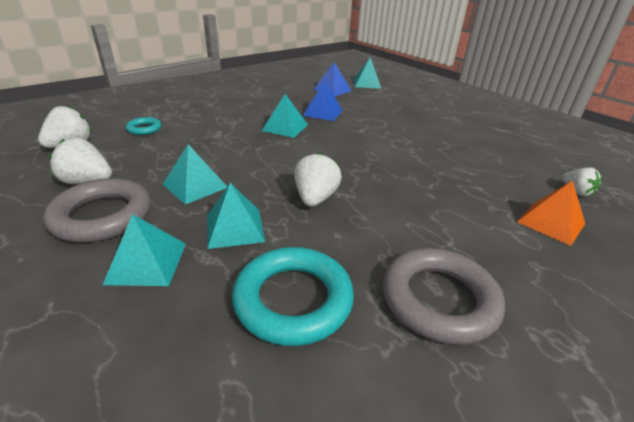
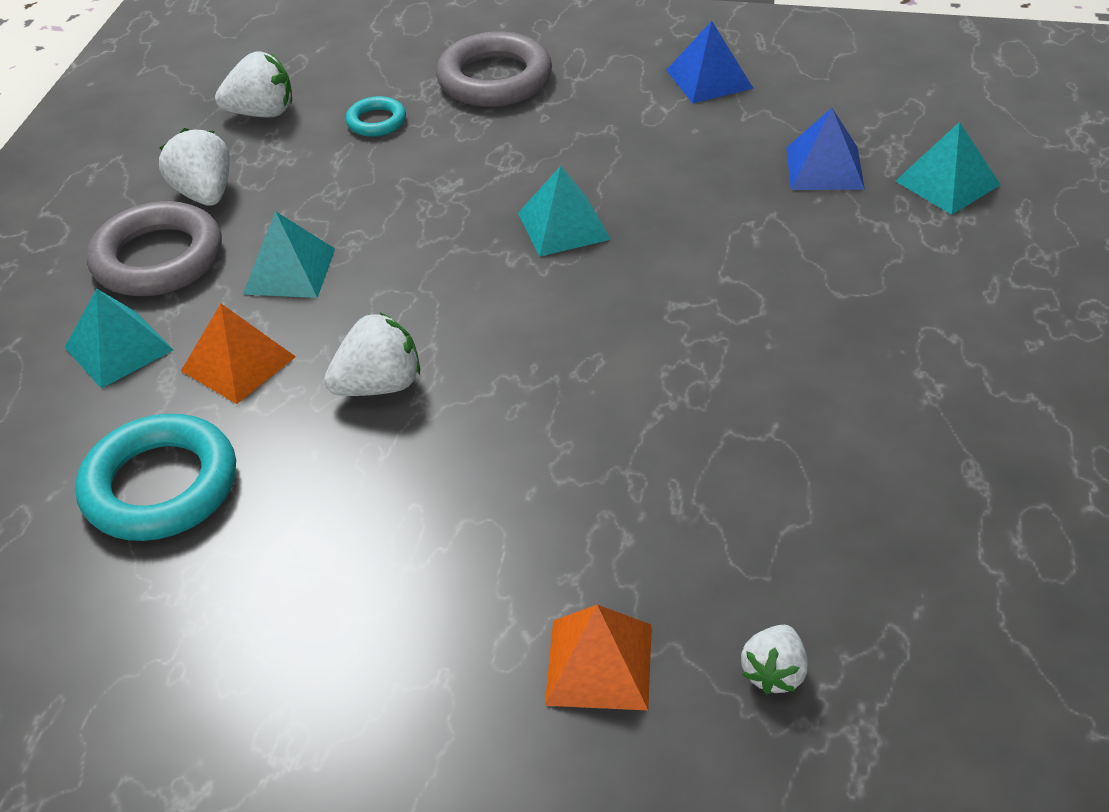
camera: 55 degrees right, 10 degrees up
(235, 228) = (238, 364): turquoise pyramid -> orange pyramid
(323, 112) = (689, 223): blue pyramid -> blue pyramid (709, 79)
(439, 299) = (269, 603): grey ring -> grey ring (495, 79)

